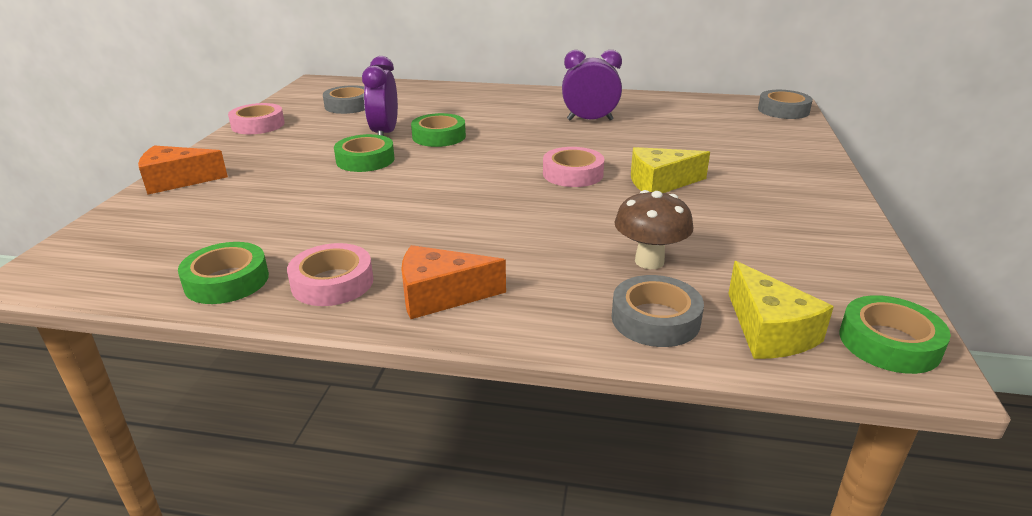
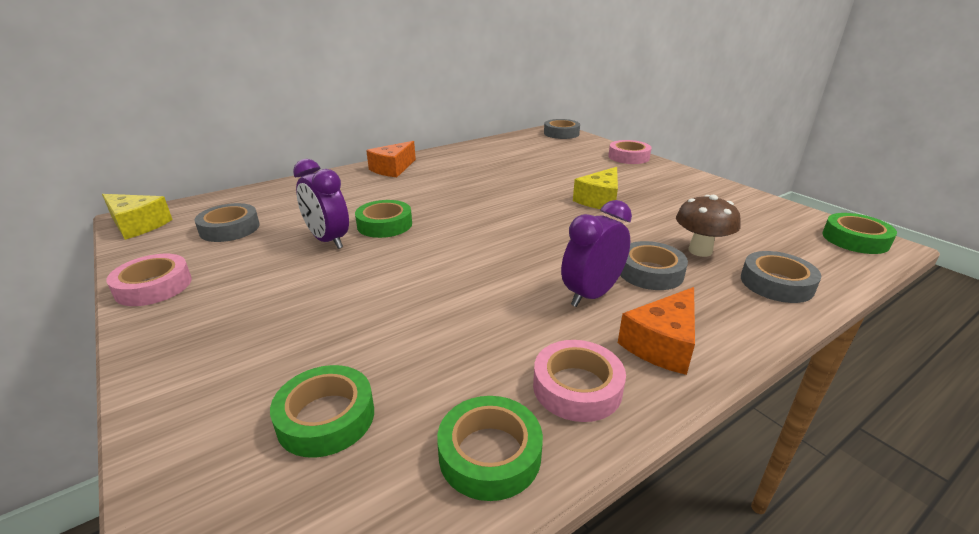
camera: 45 degrees left, 0 degrees up
(177, 181) = (176, 394): orange cheese -> orange cheese (393, 169)
(365, 160) = (362, 270): green tape -> green tape (326, 417)
(556, 252) = (650, 272): none -> grey tape
(573, 174) = (541, 214): pink tape -> pink tape (628, 157)
(590, 120) = (469, 173): purple clock -> purple clock (591, 295)
(769, 331) = (819, 260): yellow cheese -> yellow cheese (137, 225)

